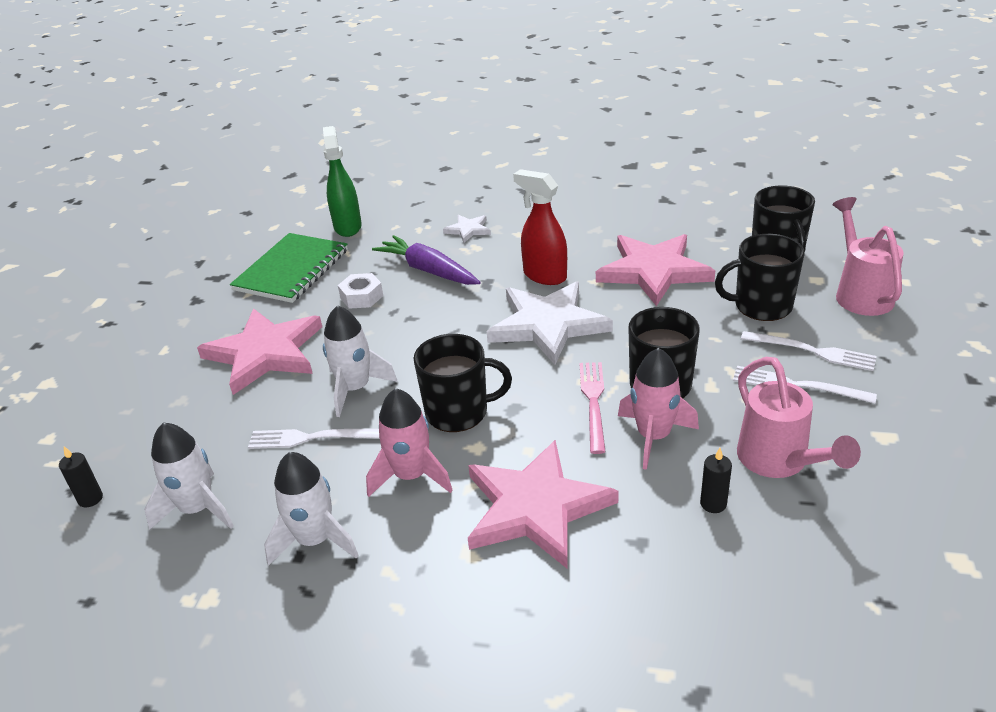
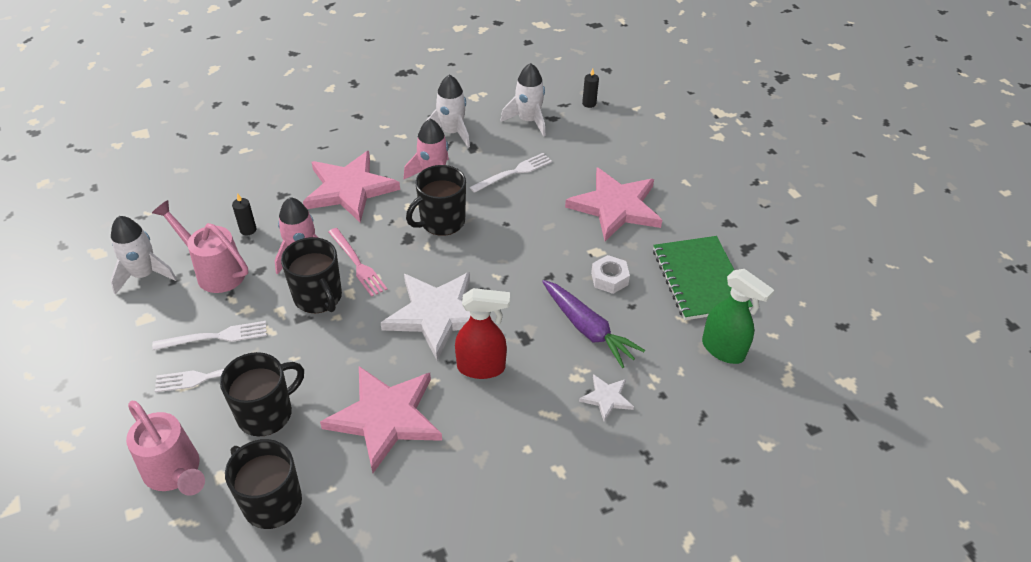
camera: 140 degrees right, 10 degrees up
(355, 389) = (524, 209): white rocket -> white rocket (144, 275)
(428, 270) = (588, 329): purple carrot -> purple carrot turned 45 degrees clockwise

